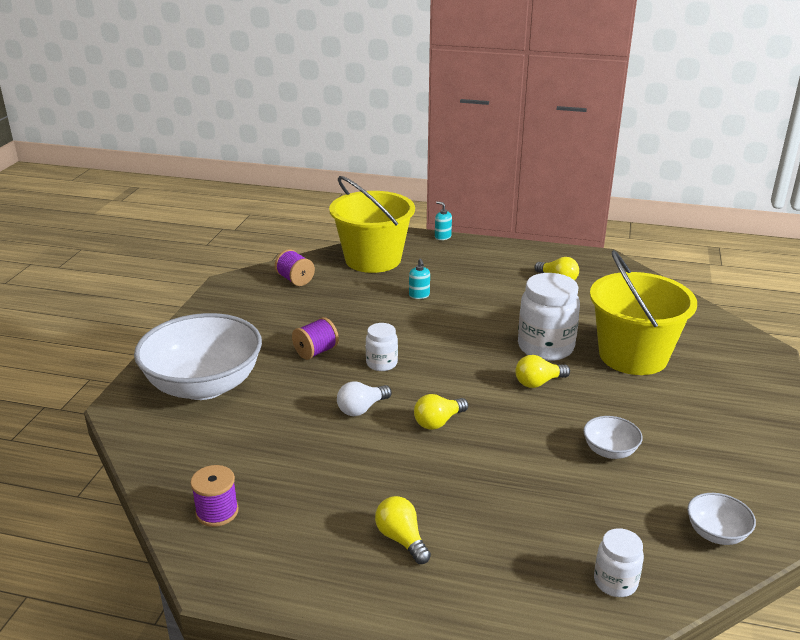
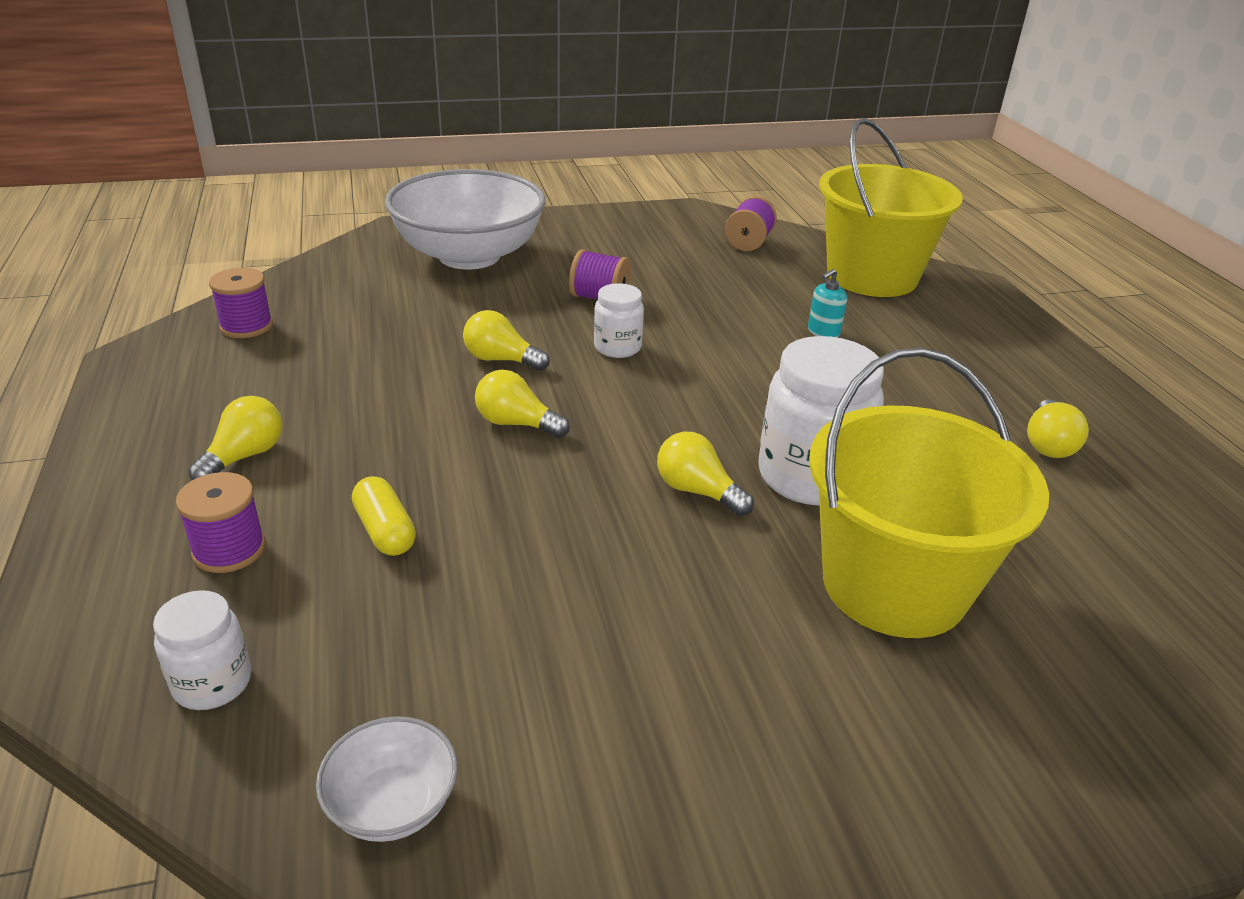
camera: 60 degrees right, 5 degrees up
(361, 409) = (501, 360): white light bulb -> yellow light bulb
(442, 237) = (1019, 310): turquoise soap dispenser -> none
(500, 560) = (229, 550): none -> purple spool
(515, 495) = (385, 531): none -> yellow capsule
(610, 451) = (562, 611): white bowl -> none

